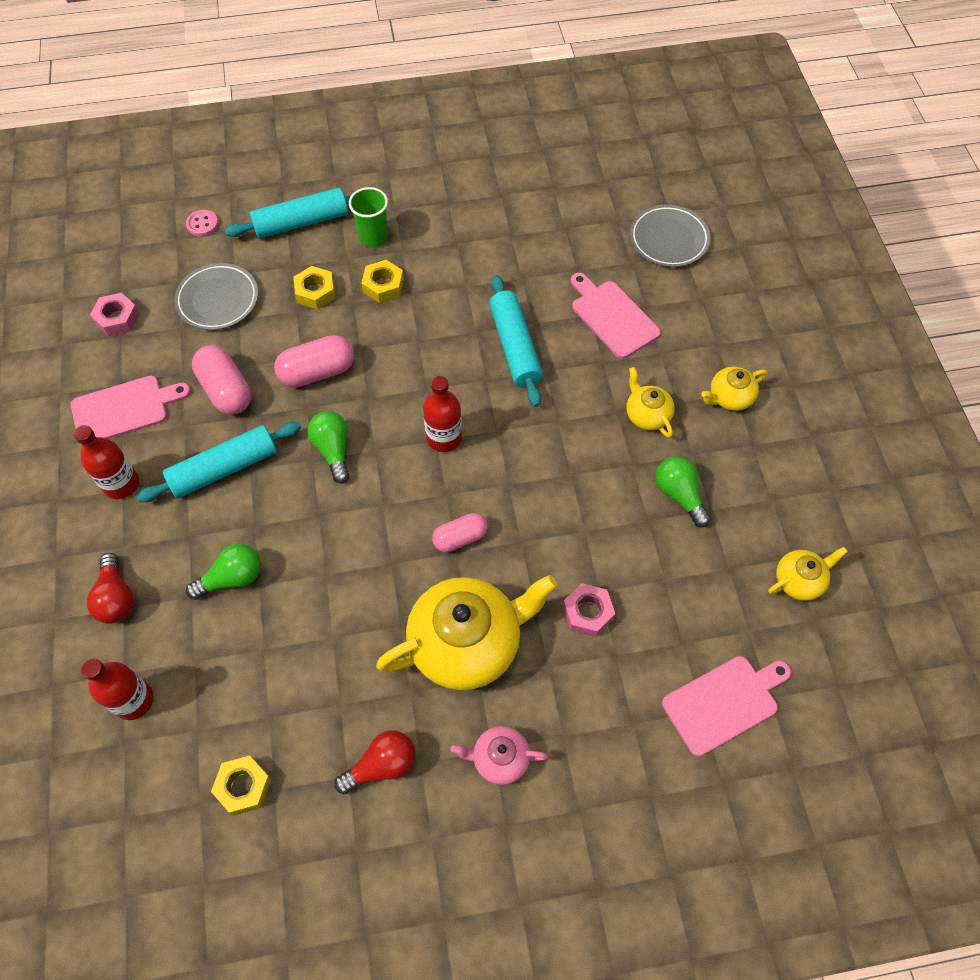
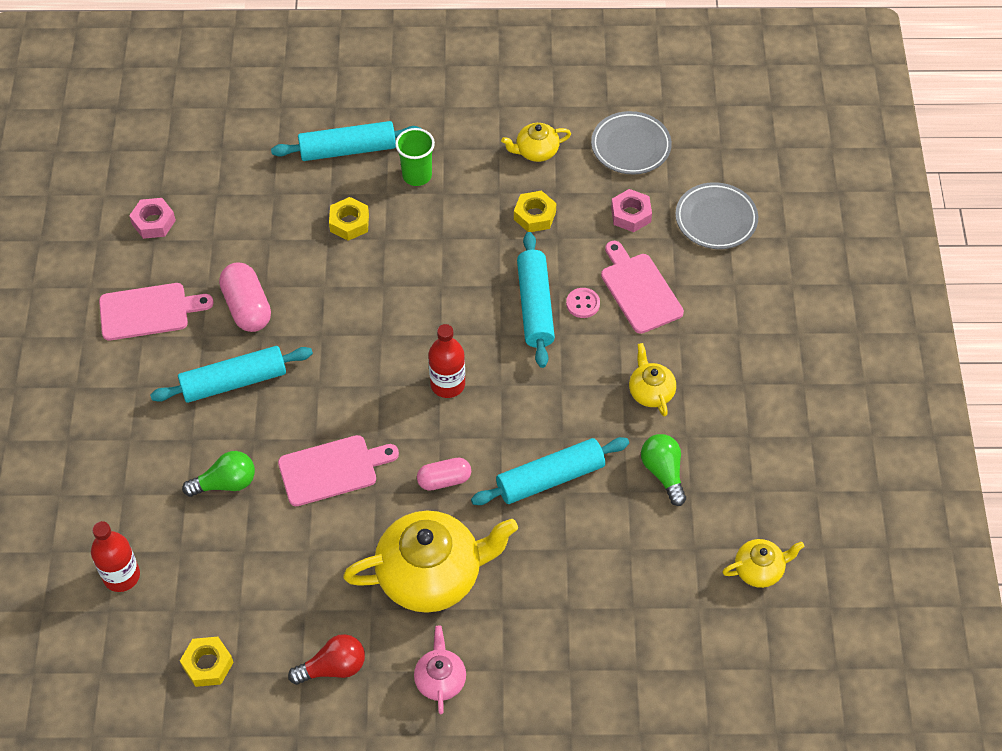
camera: 10 degrees right, 5 degrees down
(116, 598) = (118, 484): red light bulb -> none
(121, 484) = (136, 381): red bottle -> none
(202, 224) = (249, 138): pink button -> pink button (583, 304)
(218, 300) = (253, 217): grey plate -> grey plate (630, 146)
(317, 372) = (337, 302): pink capsule -> none
(333, 450) = (339, 380): green light bulb -> none
(383, 286) = (417, 226): yellow nut -> yellow nut (534, 216)
(499, 758) = (440, 679): pink teapot -> pink teapot turned 75 degrees clockwise
(567, 518) = (550, 478): none -> turquoise rolling pin
(587, 612) = (549, 566): pink nut -> pink nut (630, 215)
(724, 702) = (658, 666): pink cutting board -> pink cutting board (332, 469)
(729, 397) = (737, 387): yellow teapot -> yellow teapot (536, 151)

